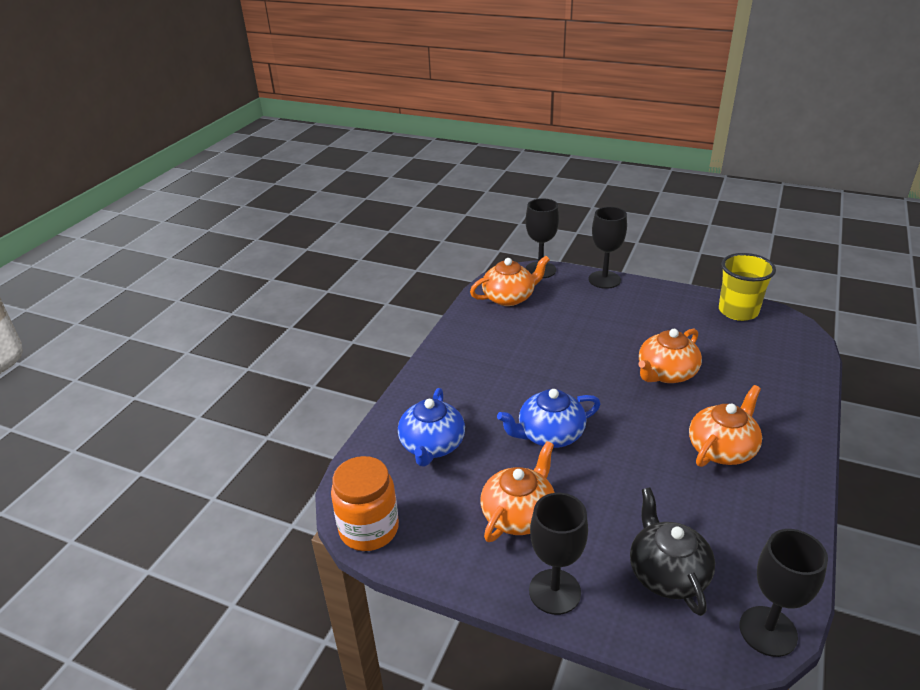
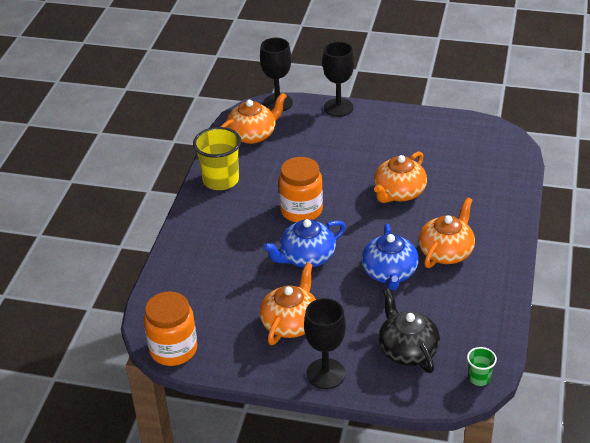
camera: 10 degrees left, 5 degrees up
(432, 445) = (210, 278): blue teapot -> blue teapot (389, 273)
(550, 380) = (301, 210): none -> orange jar
(738, 311) = (459, 127): yellow cup -> yellow cup (220, 180)
(768, 631) = (479, 378): black goblet -> green cup

